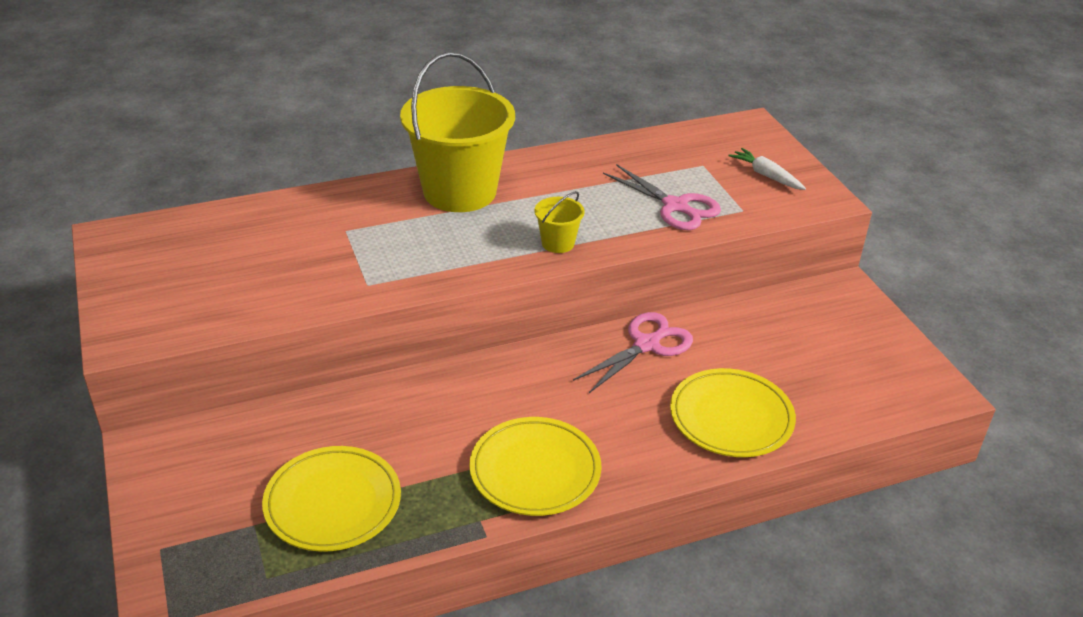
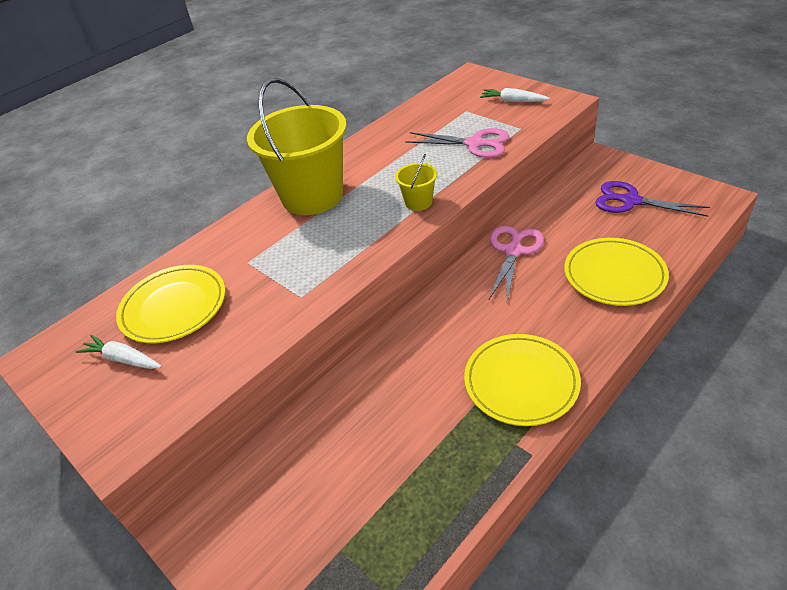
camera: 20 degrees left, 5 degrees up
(176, 270) = (123, 359): none -> white carrot
(333, 503) = (390, 493): yellow plate -> yellow plate (174, 307)
(831, 350) = (630, 201): none -> purple scissors

